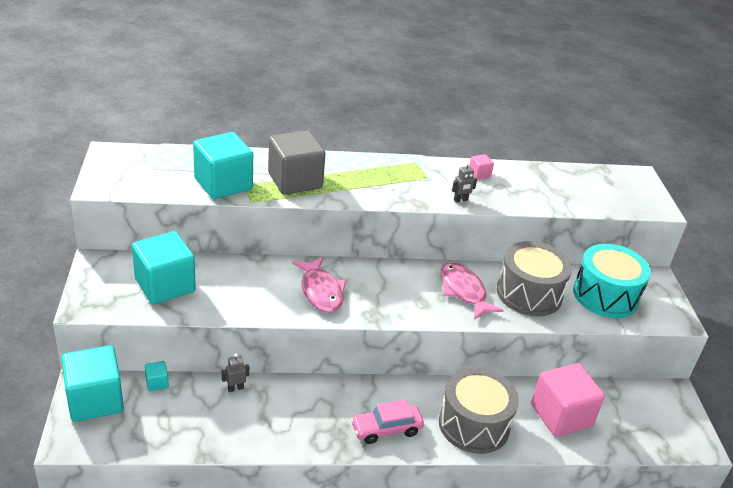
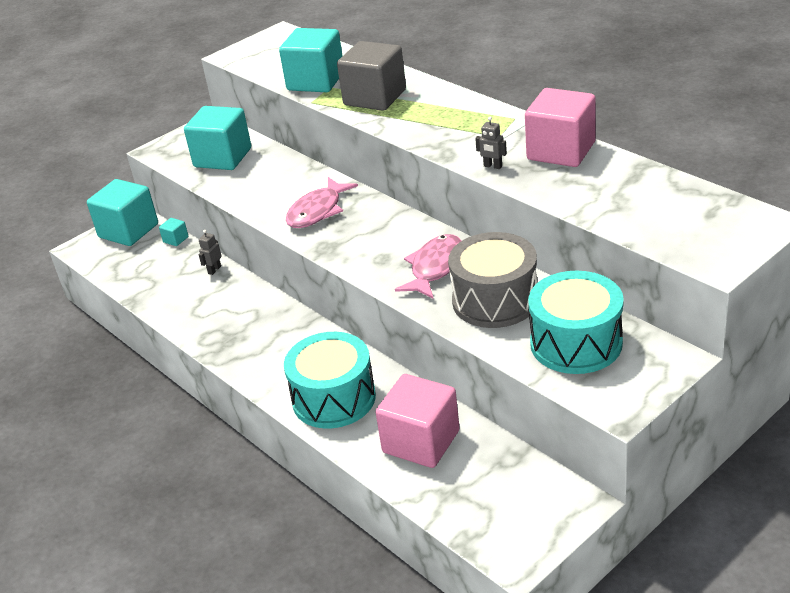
camera: 60 degrees right, 0 degrees up
(235, 388) = (214, 270): grey robot -> grey robot turned 90 degrees counterclockwise
(386, 429) = (264, 358): pink car -> none
(474, 424) = (334, 398): grey drum -> turquoise drum
(479, 174) = (561, 151): pink cube -> pink cube, size x2.40

